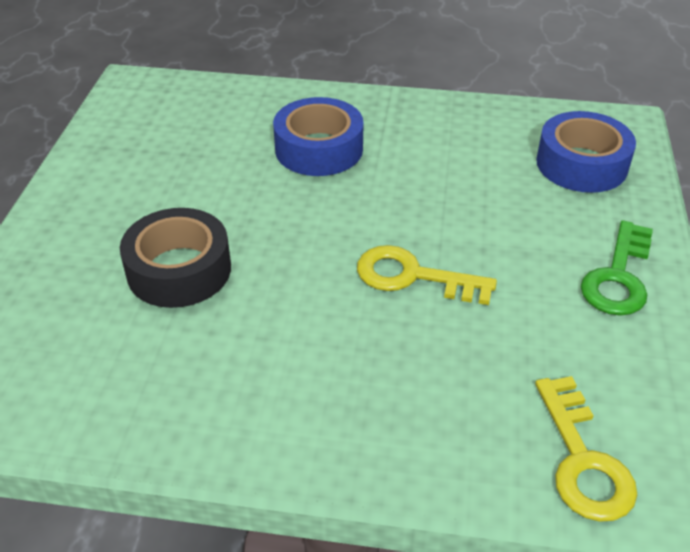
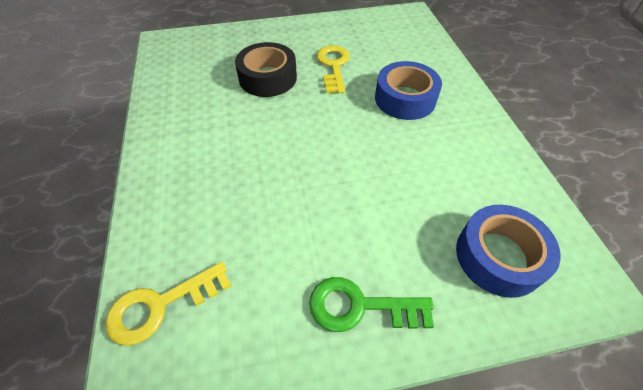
camera: 70 degrees right, 10 degrees up
(413, 276) = (304, 175): yellow key -> yellow key (333, 66)

